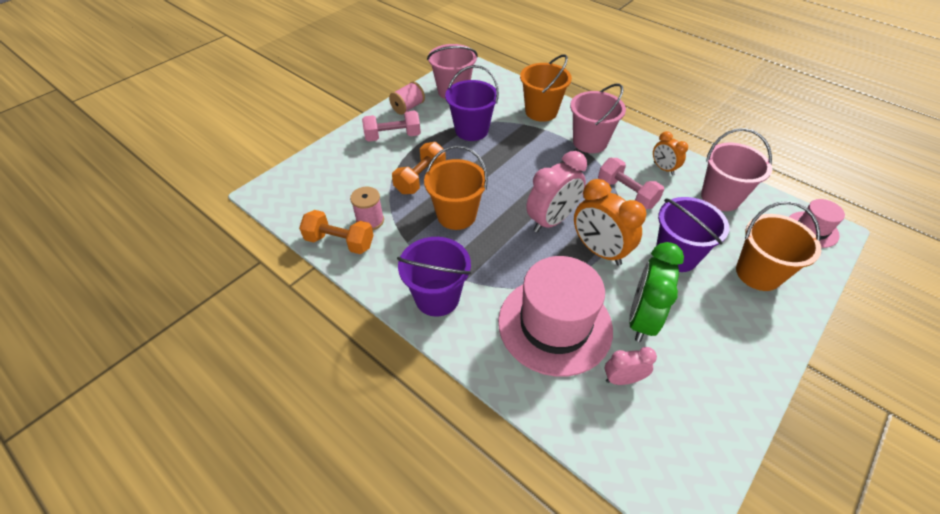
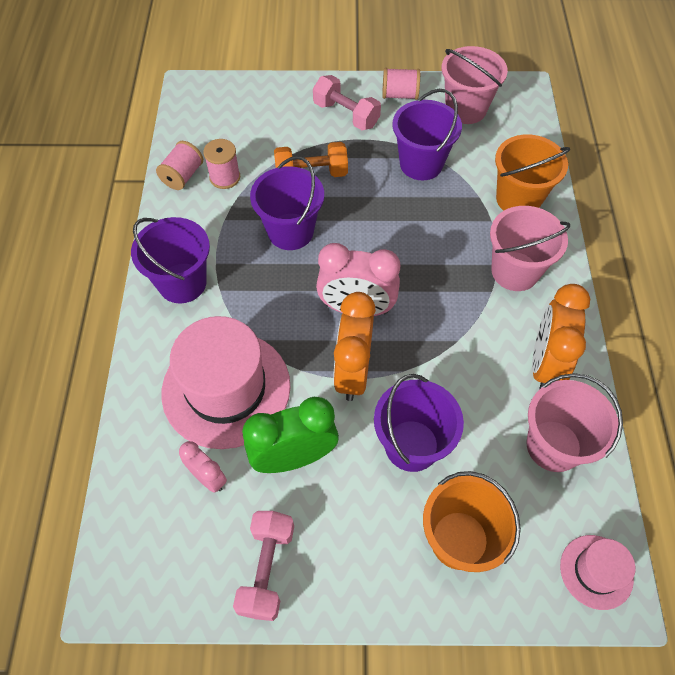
camera: 50 degrees right, 10 degrees up
(340, 242) = (183, 176): orange dumbbell -> pink spool
(456, 215) = (290, 231): orange bucket -> purple bucket
(626, 194) = (463, 350): pink dumbbell -> pink dumbbell (267, 569)
(663, 168) = (545, 364): orange clock -> orange clock, size x1.79

